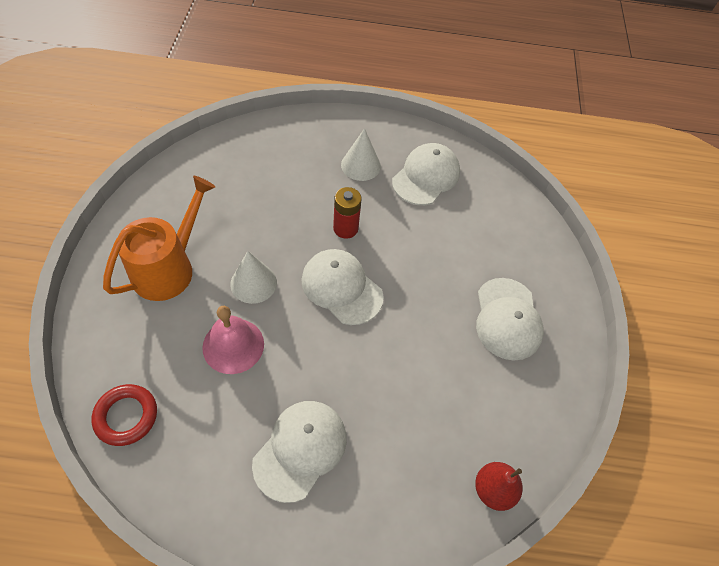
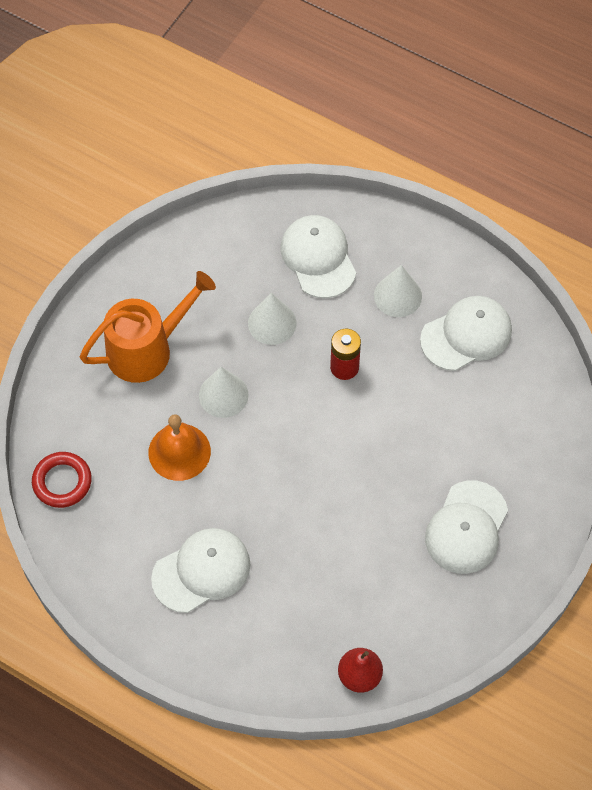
camera: 30 degrees right, 5 degrees up
(233, 345) = (179, 452): pink bell -> orange bell
(270, 214) = (272, 323): none -> white cone
(341, 288) = (309, 432): white cap -> white cap (318, 258)

